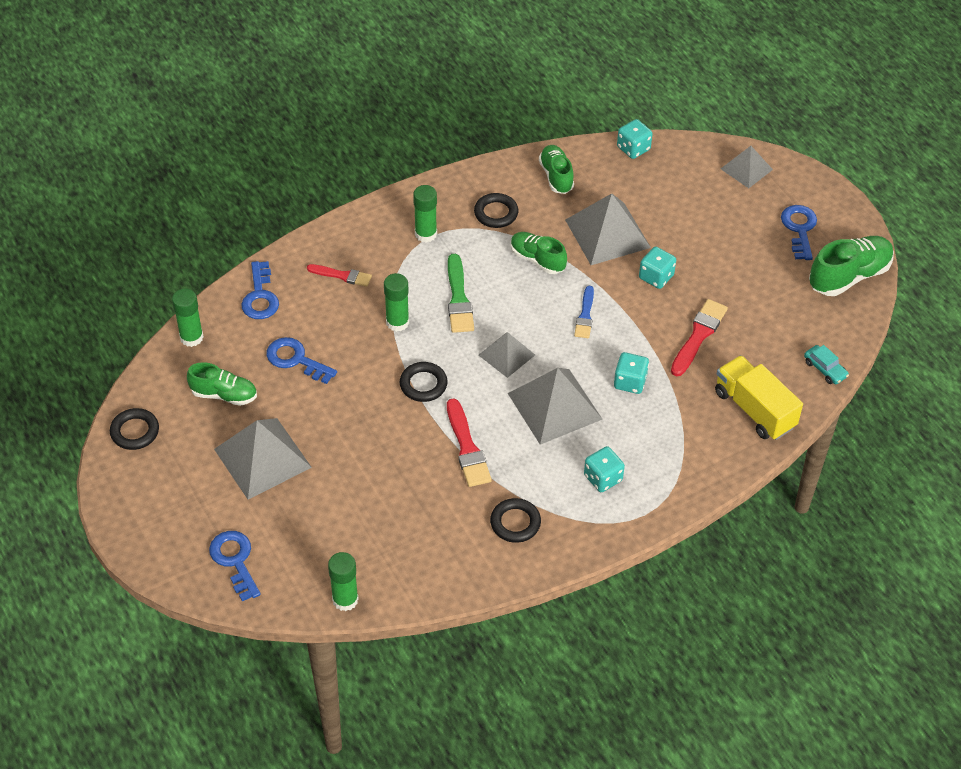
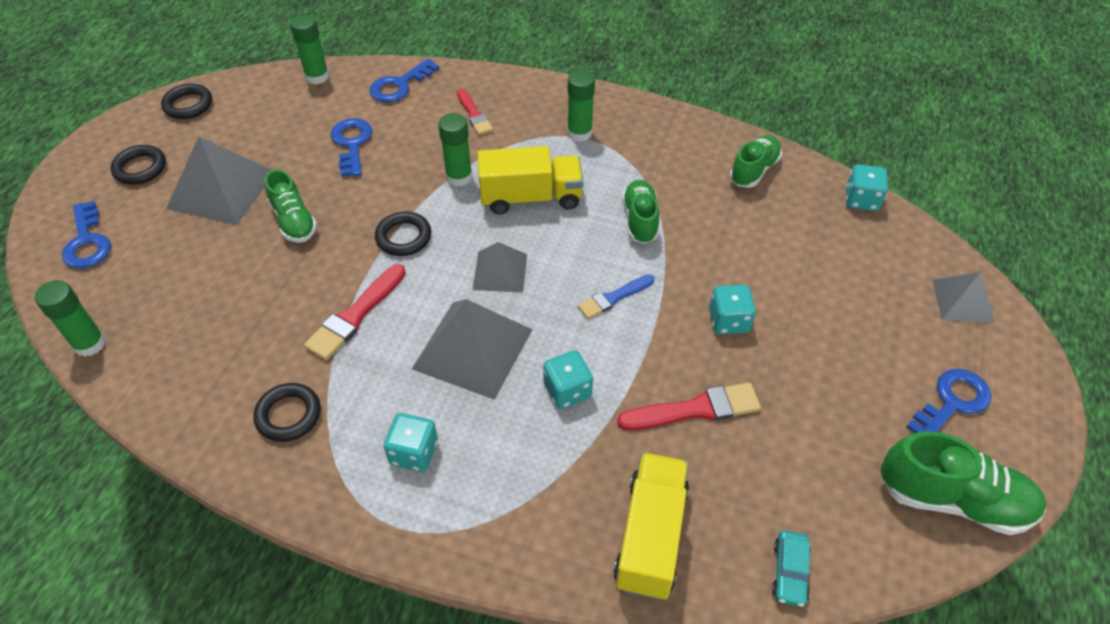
camera: 50 degrees right, 0 degrees up
(224, 395) = (273, 128): green shoe -> green shoe (294, 221)
(235, 560) = (87, 242): blue key -> blue key turned 135 degrees clockwise
(458, 298) = (531, 198): green brush -> yellow truck
(496, 213) = (658, 160): black ring -> black ring (140, 168)
(607, 233) = (735, 248): grey pyramid -> none

